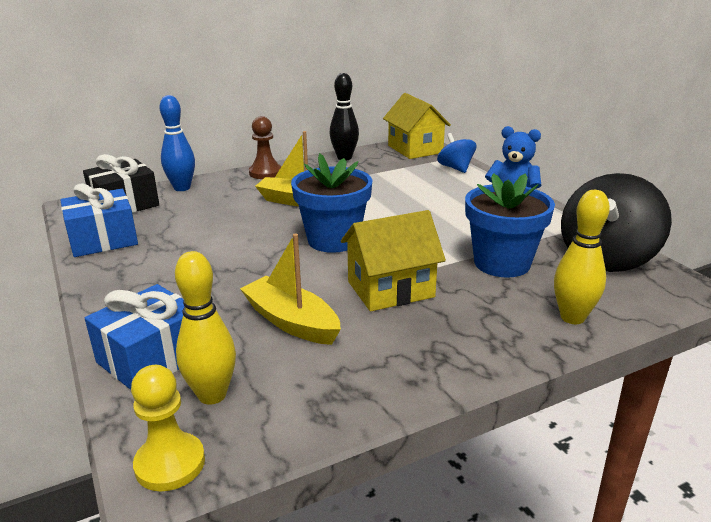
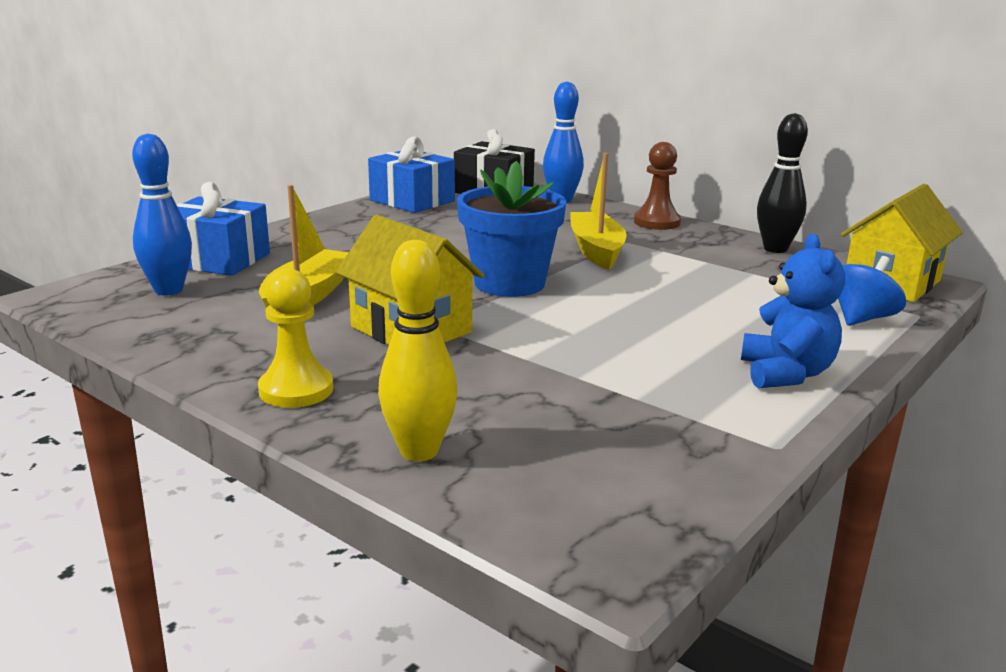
camera: 65 degrees right, 5 degrees down
(170, 464) = (73, 296): yellow pawn -> yellow pawn (296, 390)
(212, 395) = (169, 290): yellow bowling pin -> blue bowling pin
(502, 263) = (545, 387): blue flower pot -> none
(606, 258) = (653, 471): black spinning top -> none

